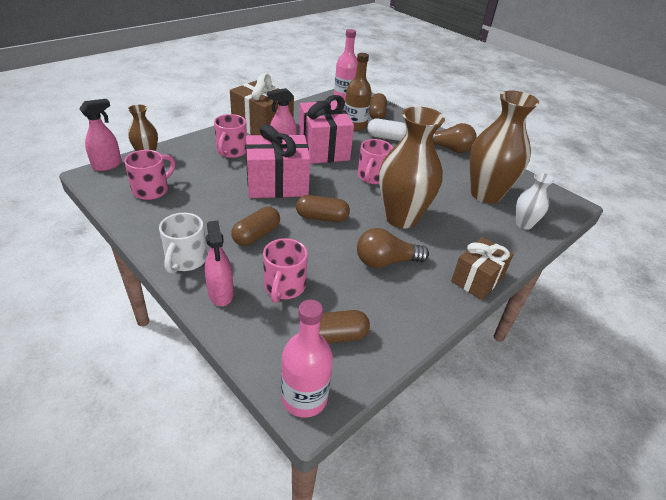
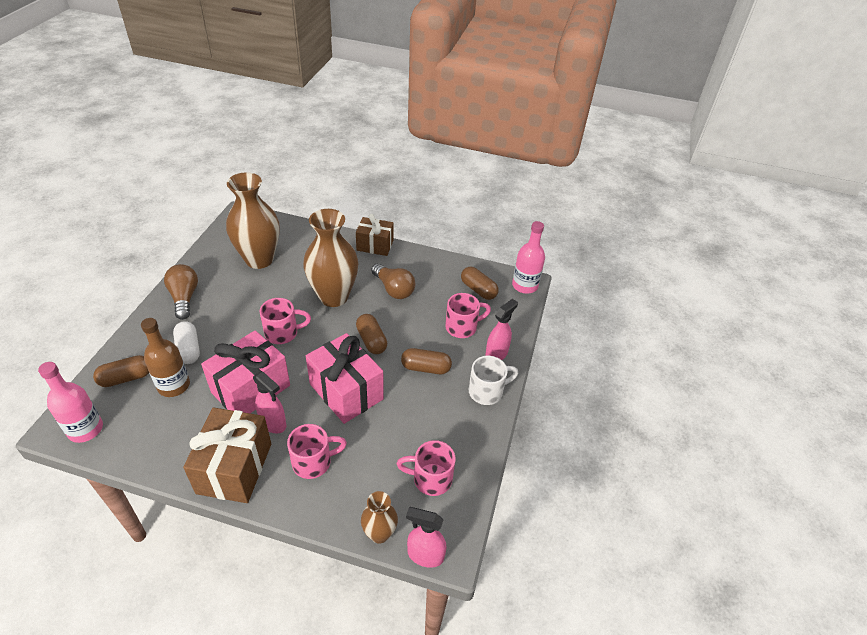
camera: 120 degrees left, 5 degrees up
(523, 224) = (289, 234): white vase -> none

